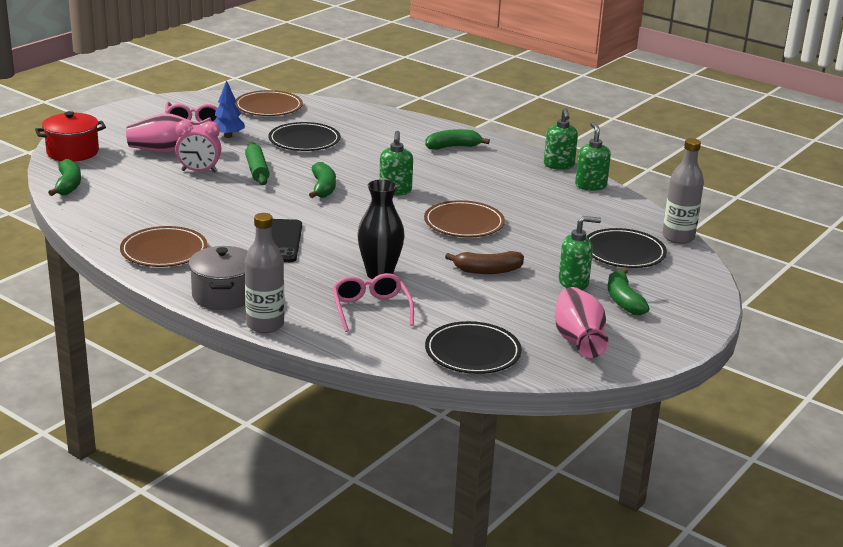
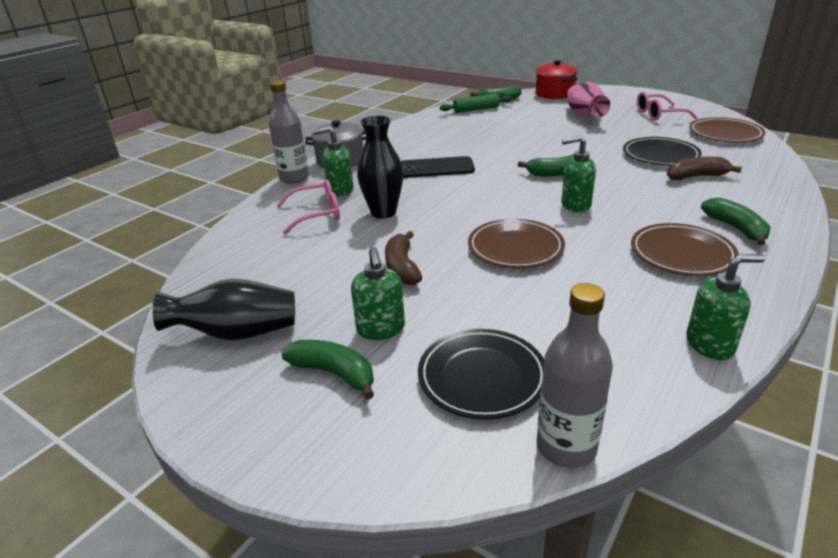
camera: 90 degrees right, 5 degrees up
(164, 251) = (406, 136): brown plate -> brown plate (682, 253)
(199, 171) = (553, 128): pink clock -> none
(228, 136) = (636, 128): blue tree -> none
(257, 170) = (572, 146): green rolling pin -> green rolling pin (476, 109)
(358, 138) = (696, 176): none -> brown banana
(472, 352) = (229, 267): black plate -> none
(559, 165) = (762, 312): green soap dispenser -> green soap dispenser (340, 190)
(578, 340) = (237, 333): pink vase -> black vase
(623, 300) = (334, 373): green banana -> green banana turned 45 degrees clockwise

